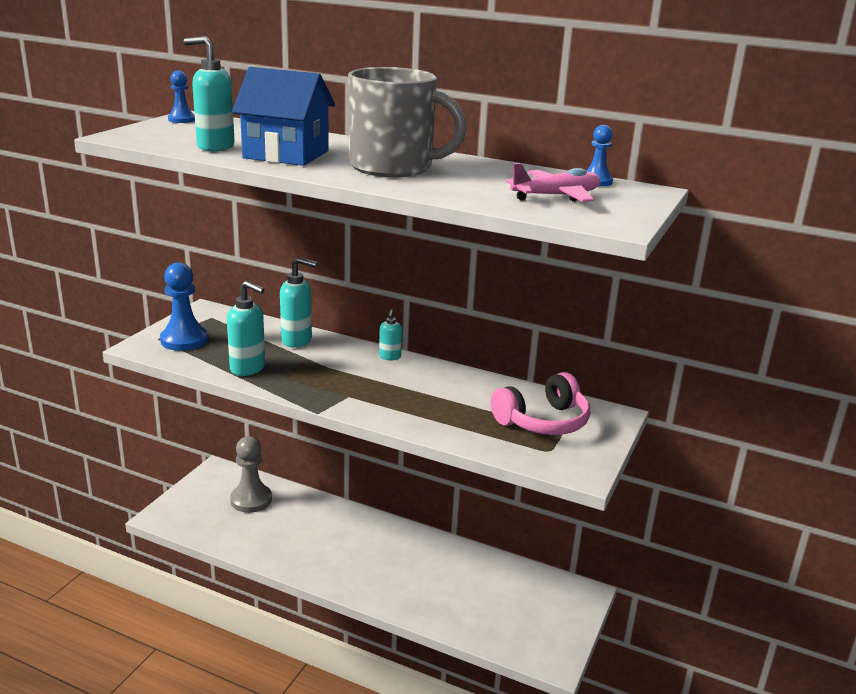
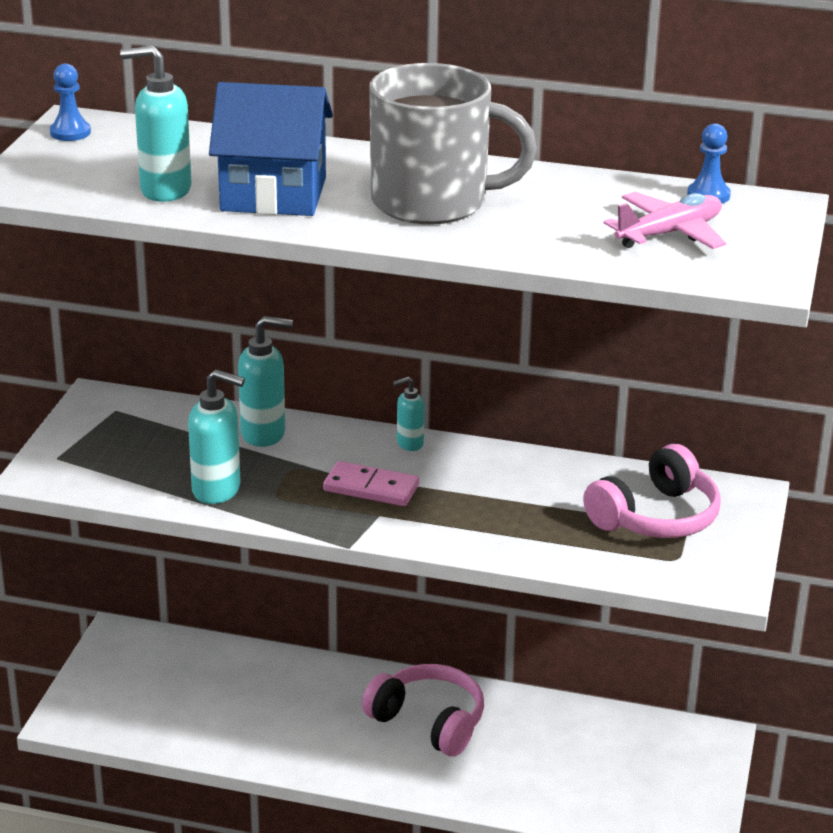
camera: 10 degrees left, 5 degrees up
(184, 340) = (98, 455): blue pawn -> none
(251, 500) = (191, 674): grey pawn -> none
(351, 379) = (371, 488): none -> pink domino
(389, 357) = (409, 444): turquoise soap dispenser -> turquoise soap dispenser turned 75 degrees clockwise
(391, 552) = (428, 722): none -> pink headphones

